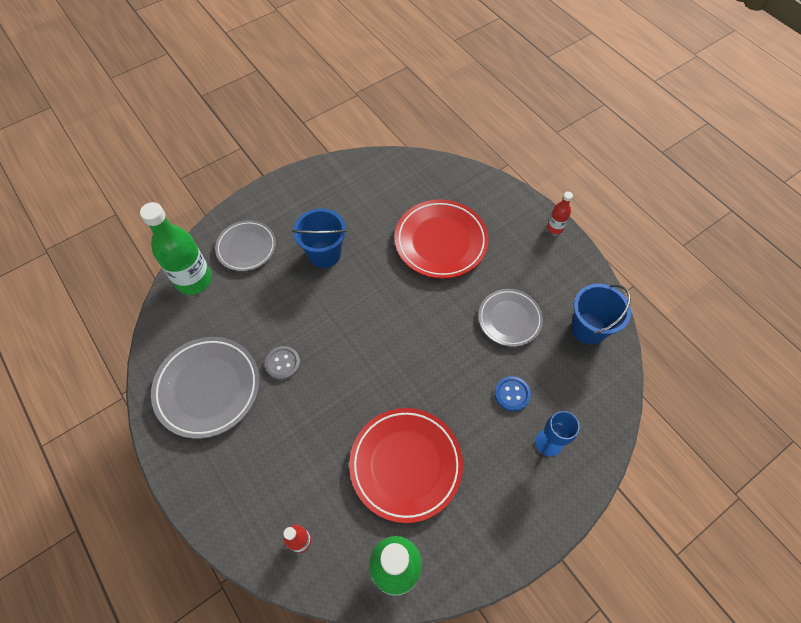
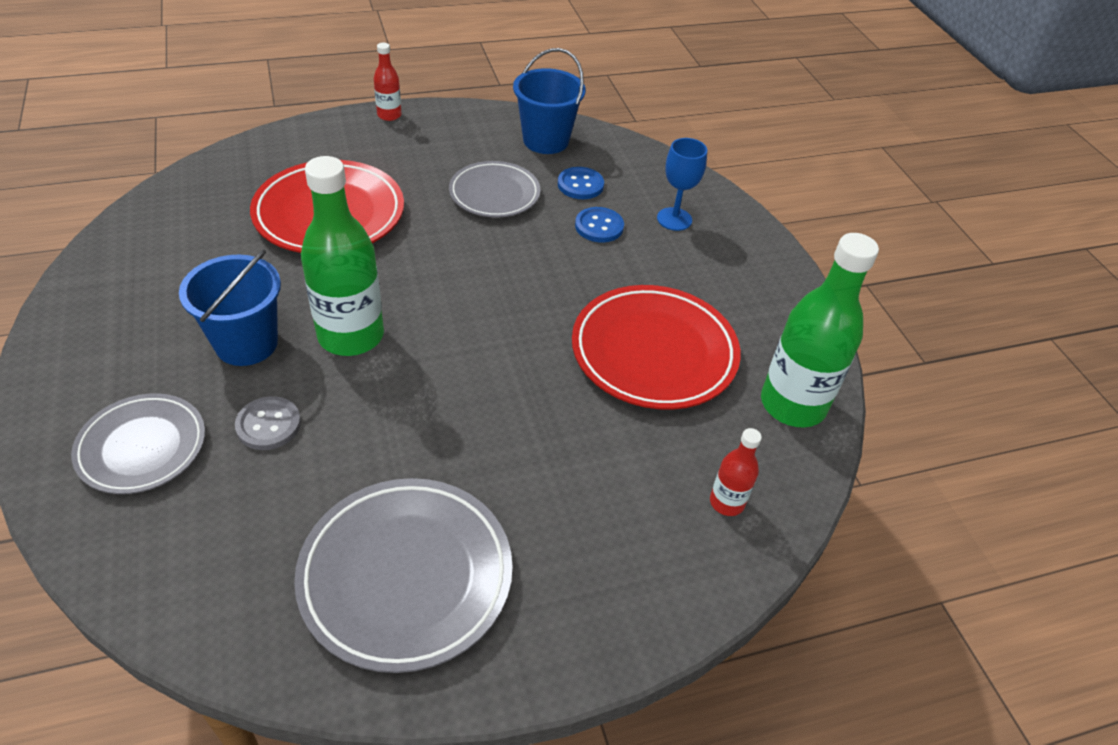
camera: 75 degrees left, 15 degrees down
(194, 280) = (147, 551): green bottle -> green bottle (351, 336)
(283, 363) = (419, 451): grey button -> grey button (268, 425)
(551, 368) = (580, 185): none -> blue button

